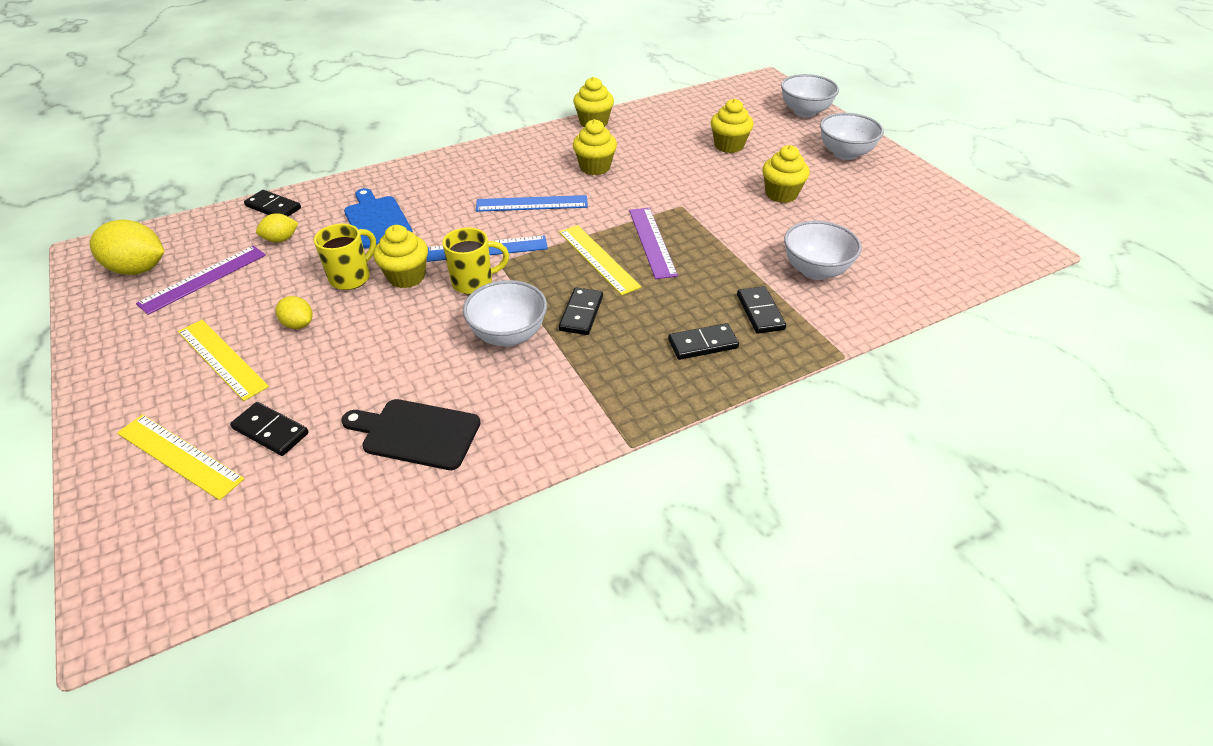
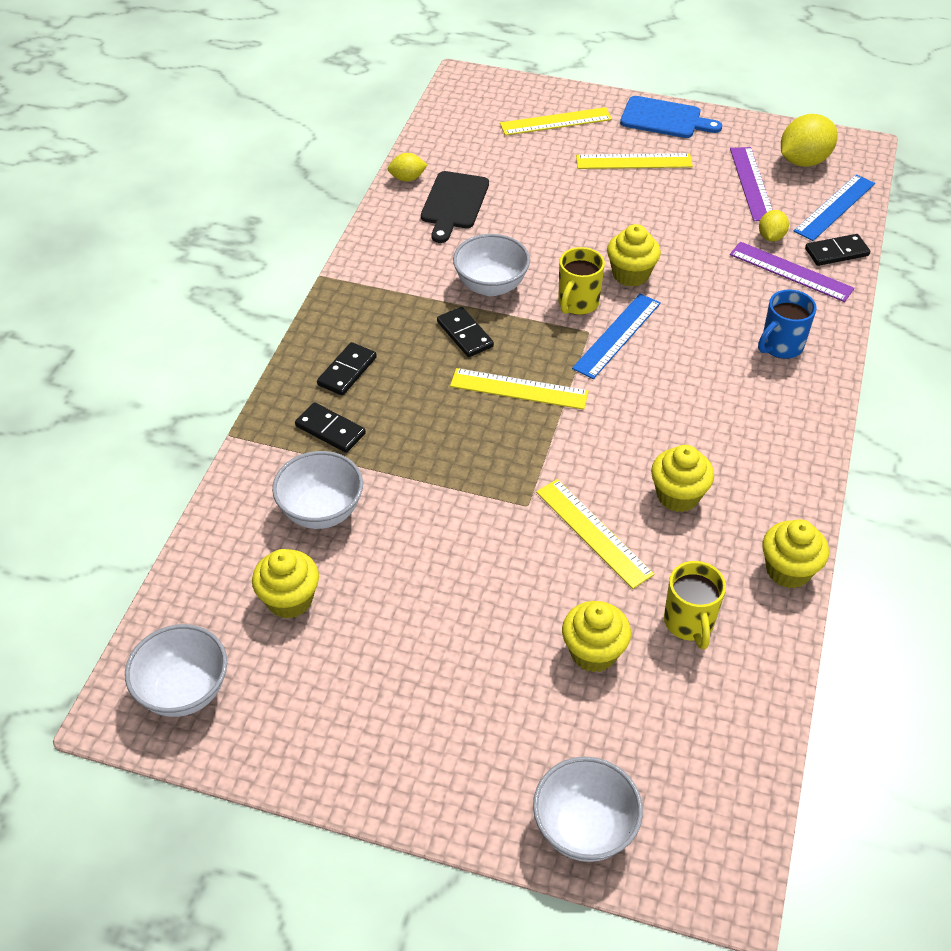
camera: 135 degrees right, 5 degrees up
(270, 431) = (533, 156): black domino -> none
(298, 324) = (633, 203): yellow lemon -> yellow lemon (407, 178)
(351, 277) = (665, 248): yellow mug -> yellow mug (689, 623)
(377, 220) = (743, 298): blue cutting board -> blue cutting board (664, 119)
(414, 188) = (780, 346): none -> blue mug
(416, 433) = (454, 203): black cutting board -> black cutting board turned 135 degrees clockwise
(532, 204) = (659, 404): blue ruler -> blue ruler (834, 207)
(652, 242) = (499, 439): purple ruler -> purple ruler (791, 271)
(663, 178) = (593, 532): none -> yellow ruler
(781, 194) = (449, 603): yellow cupcake -> yellow cupcake (289, 600)
(845, 154) = (444, 753): white bowl -> white bowl (184, 691)

